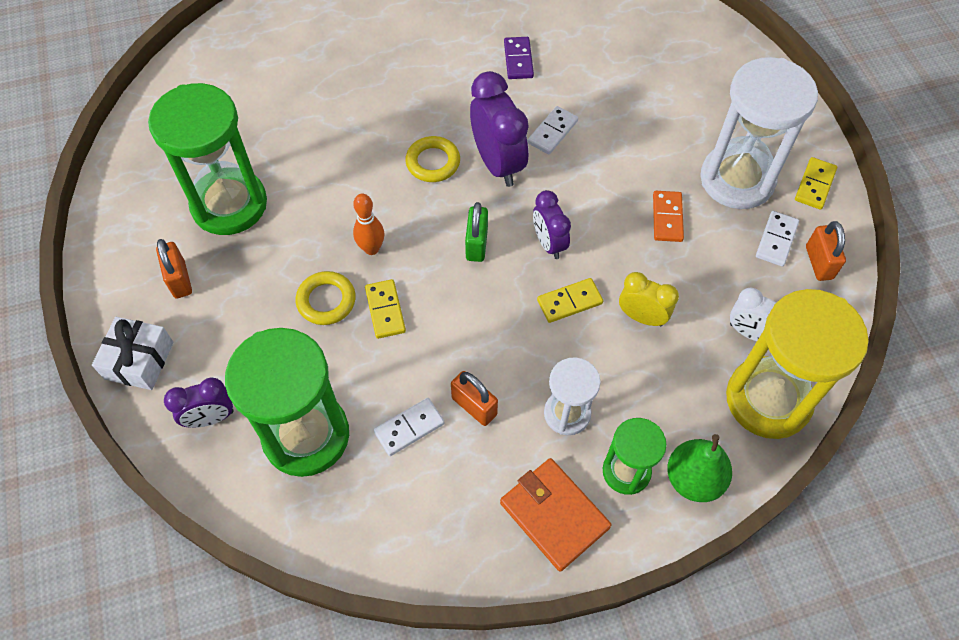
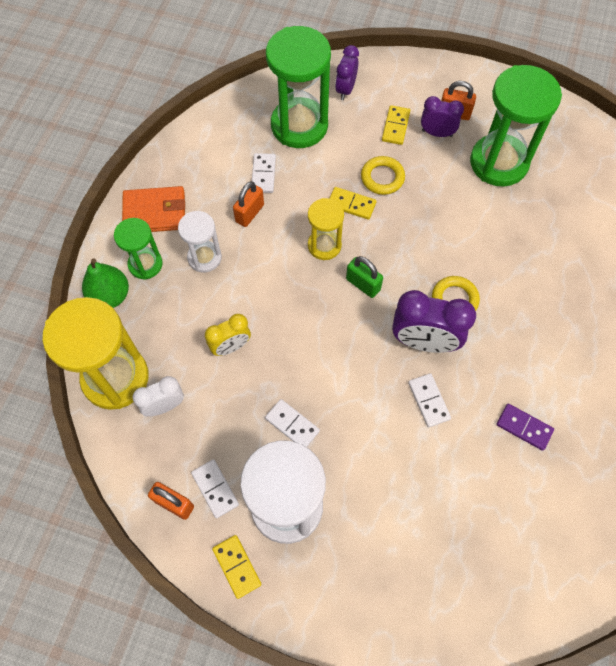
camera: 125 degrees right, 5 degrees up
(139, 360) = (409, 73): white gift -> none
(371, 248) = (404, 222): orange bowling pin -> none
(458, 305) = (324, 245): none -> yellow hourglass
(474, 406) = (249, 213): orange padlock -> orange padlock turned 45 degrees counterclockwise
(549, 243) = (330, 329): purple clock -> purple clock (437, 133)
(569, 302) = (276, 311): yellow domino -> yellow domino (395, 126)
(667, 218) = (292, 424): orange domino -> white domino

